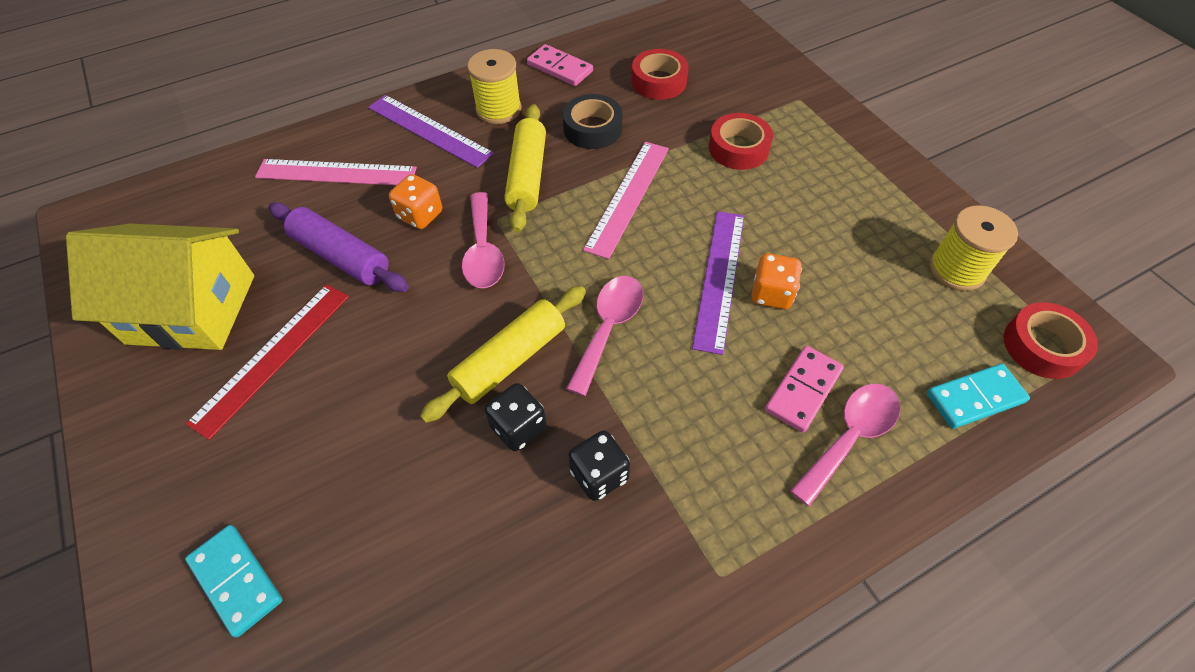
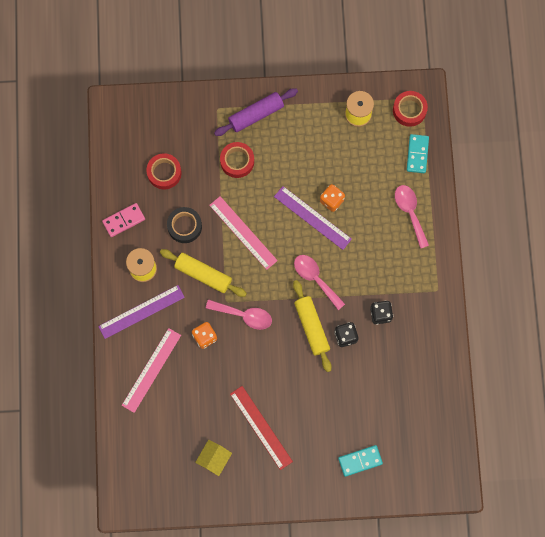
camera: 65 degrees left, 20 degrees up
(191, 309) = (214, 459): yellow house -> yellow house, size x0.48
(341, 256) = (214, 383): purple rolling pin -> purple rolling pin (256, 115)
(803, 390) = (382, 217): pink domino -> none

